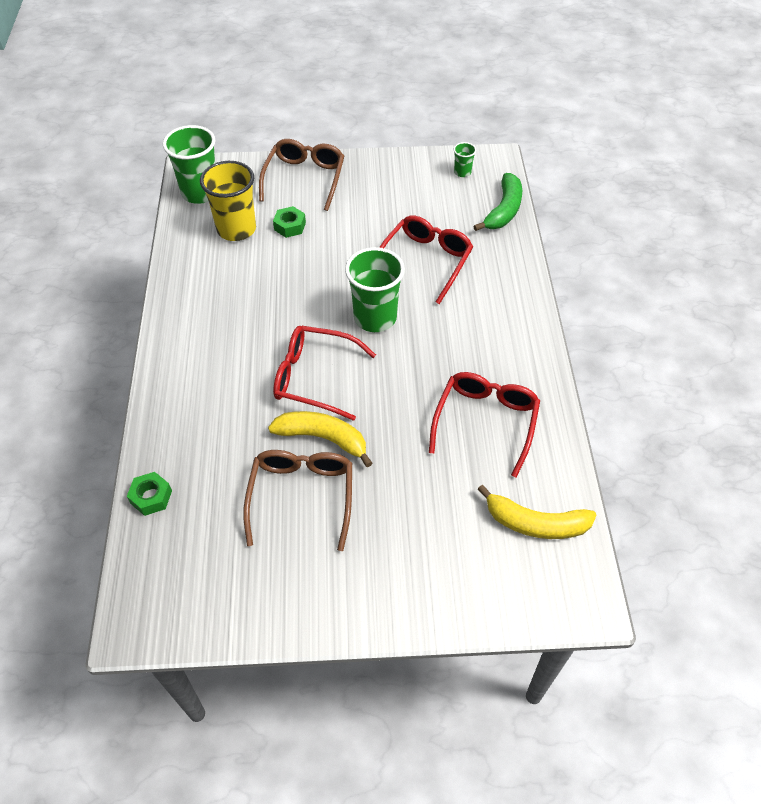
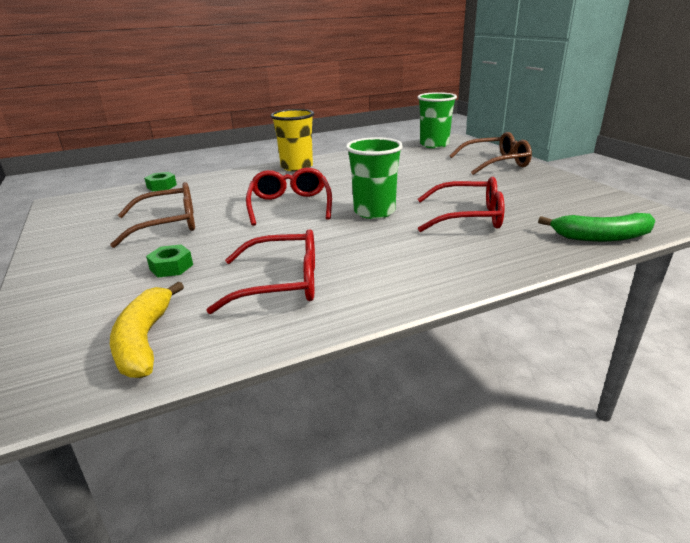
camera: 70 degrees right, 25 degrees down
(236, 229) = (413, 158): yellow cup -> yellow cup (297, 167)
(290, 226) = (438, 169): green nut -> green nut (171, 267)
(323, 438) = (229, 220): yellow banana -> none
(462, 172) = (617, 209): green cup -> none

